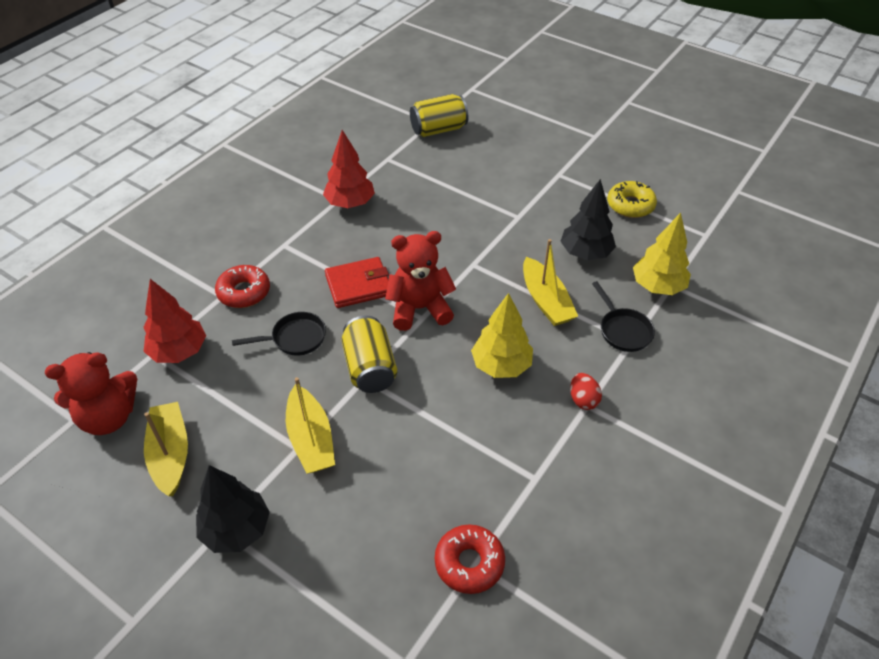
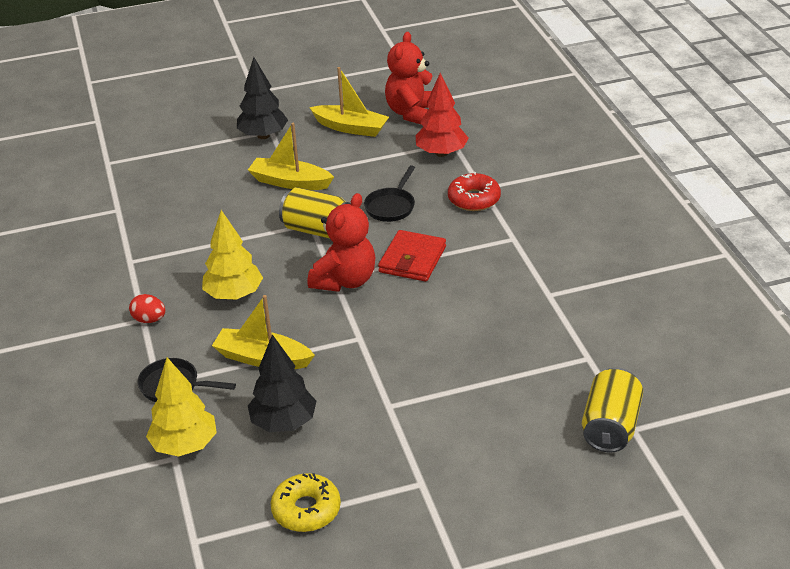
camera: 130 degrees right, 10 degrees down
(350, 203) = (534, 299): red tree -> none
(469, 563) = (122, 207): red donut -> none

